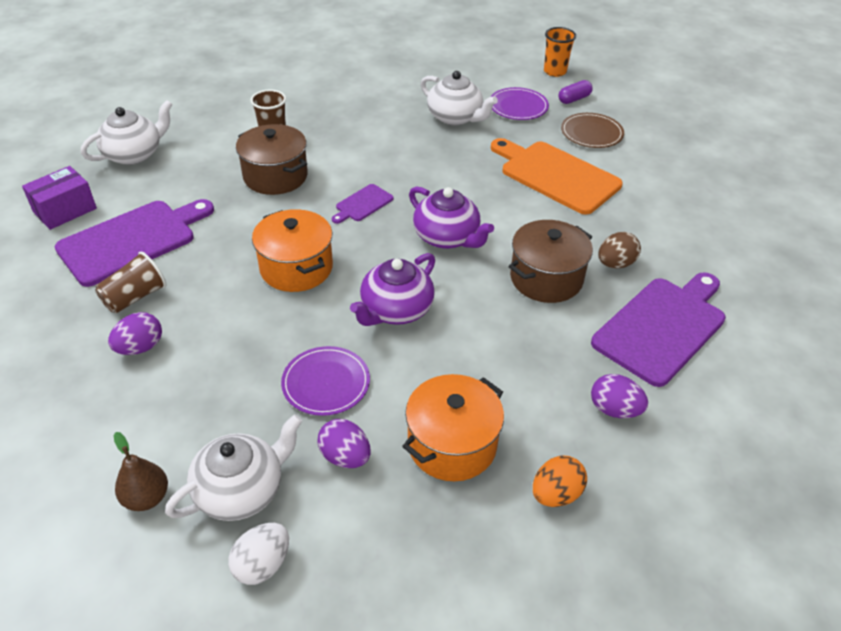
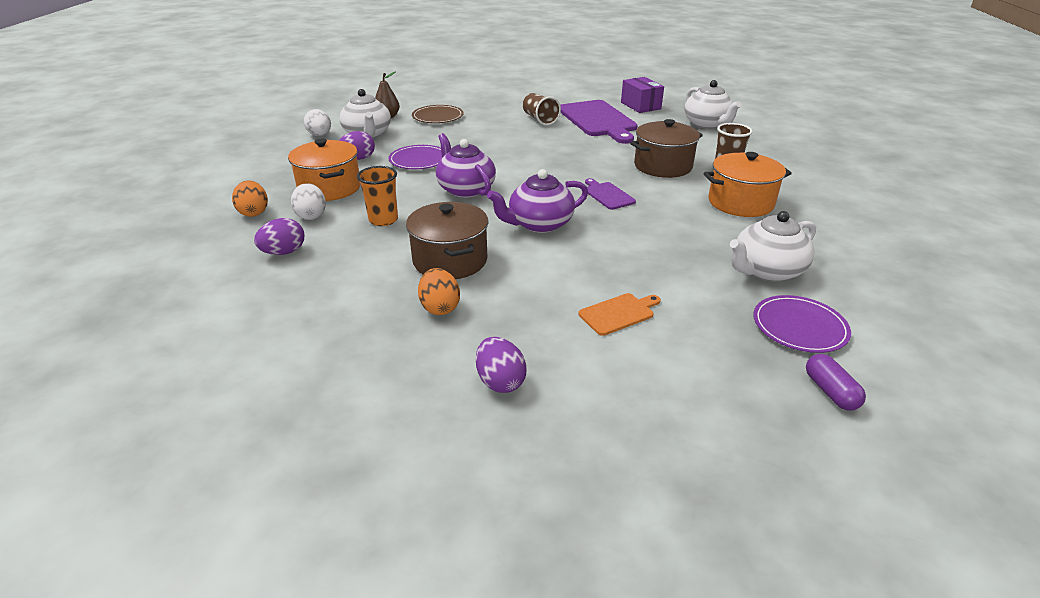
camera: 110 degrees right, 10 degrees down
(140, 347) = (494, 119): purple egg -> purple egg (500, 381)
(296, 268) = (537, 162): orange pot -> orange pot (740, 203)
(529, 426) = (311, 215): none -> white egg
(555, 71) = (932, 398): orange cup -> orange cup (383, 220)
(556, 175) = (618, 313): orange cutting board -> orange cutting board, size x0.47
(591, 133) = (719, 377): brown plate -> brown plate (438, 117)
(615, 264) = (440, 307): brown egg -> orange egg
(662, 327) = (334, 307): purple cutting board -> none

